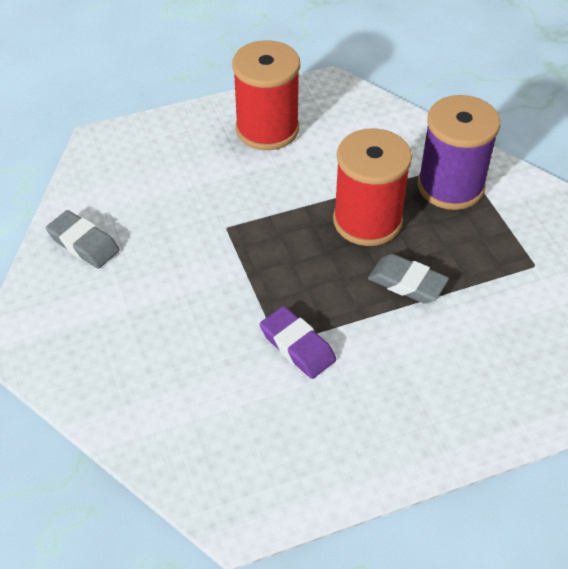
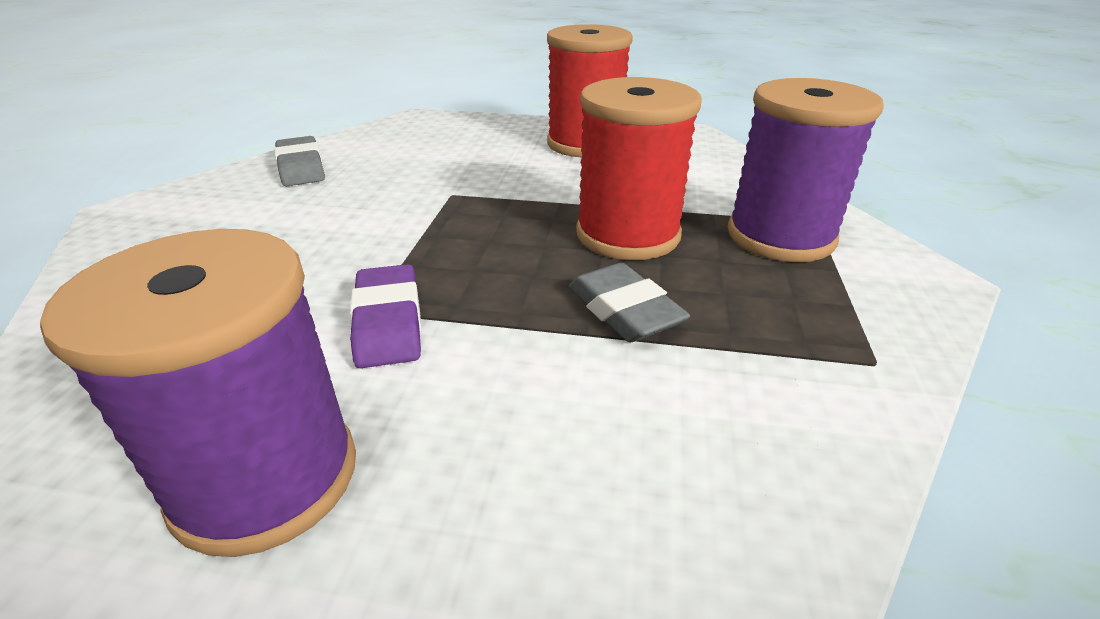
camera: 30 degrees right, 15 degrees down
(332, 445) = (266, 478): none -> purple spool

